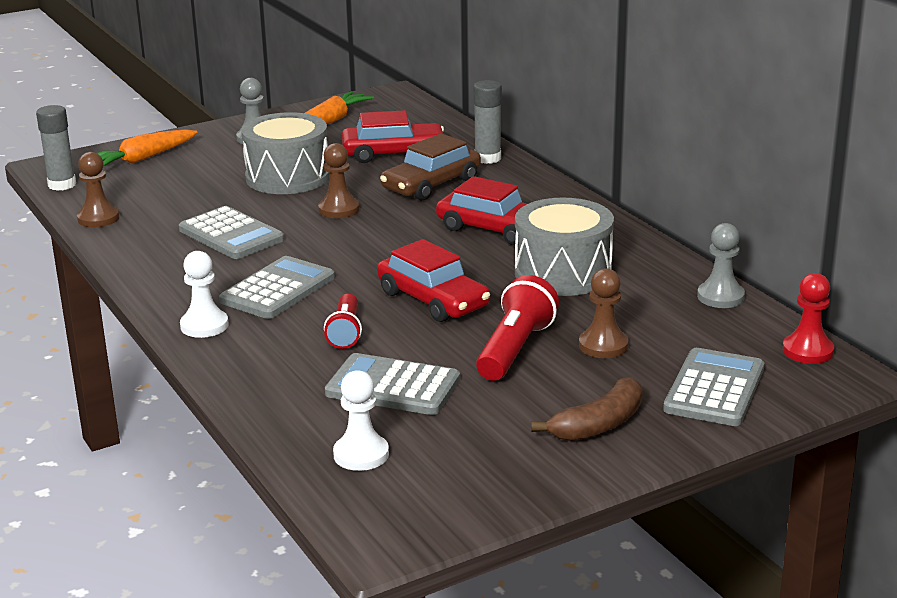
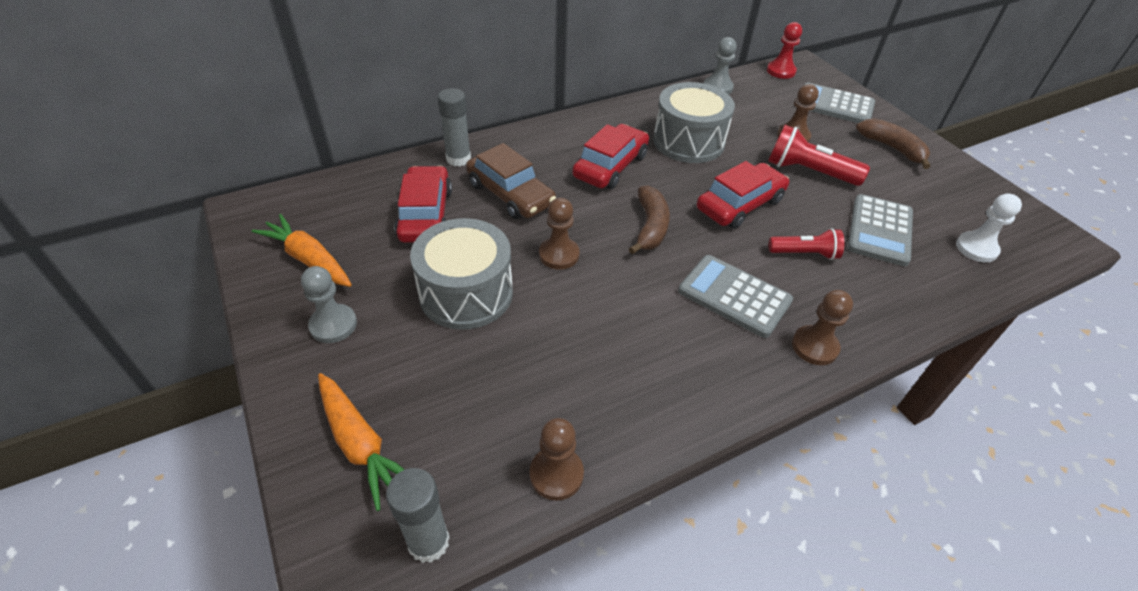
camera: 90 degrees left, 20 degrees up
(204, 326) = (814, 346): white pawn -> brown pawn
(231, 235) = (613, 335): grey calculator -> none
(385, 250) = (650, 227): none -> brown banana

